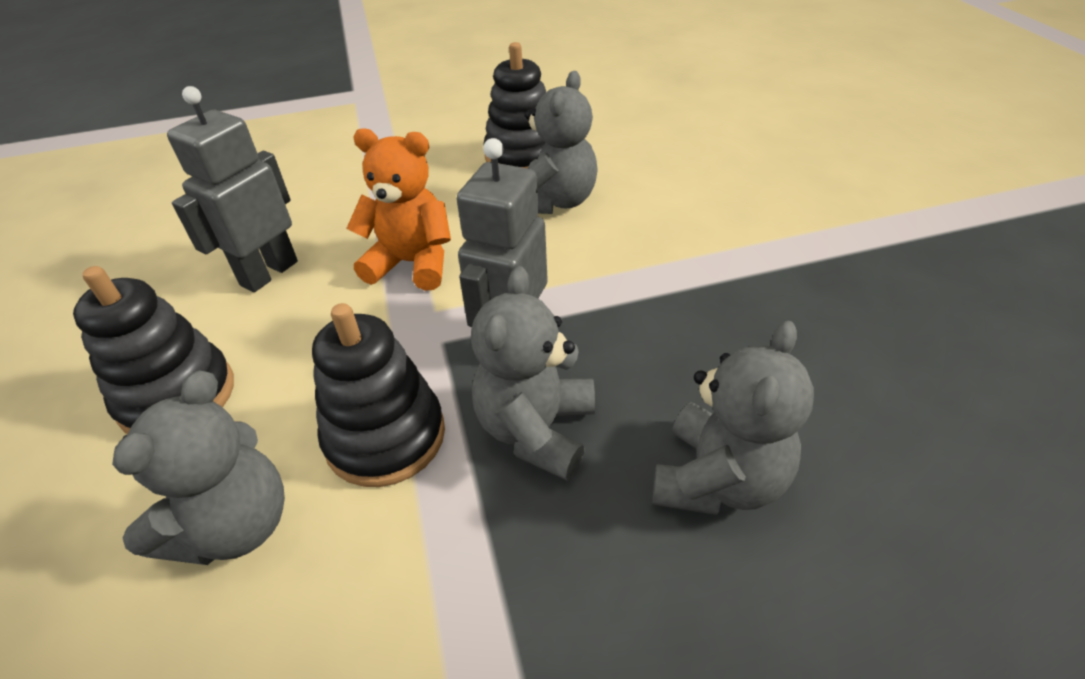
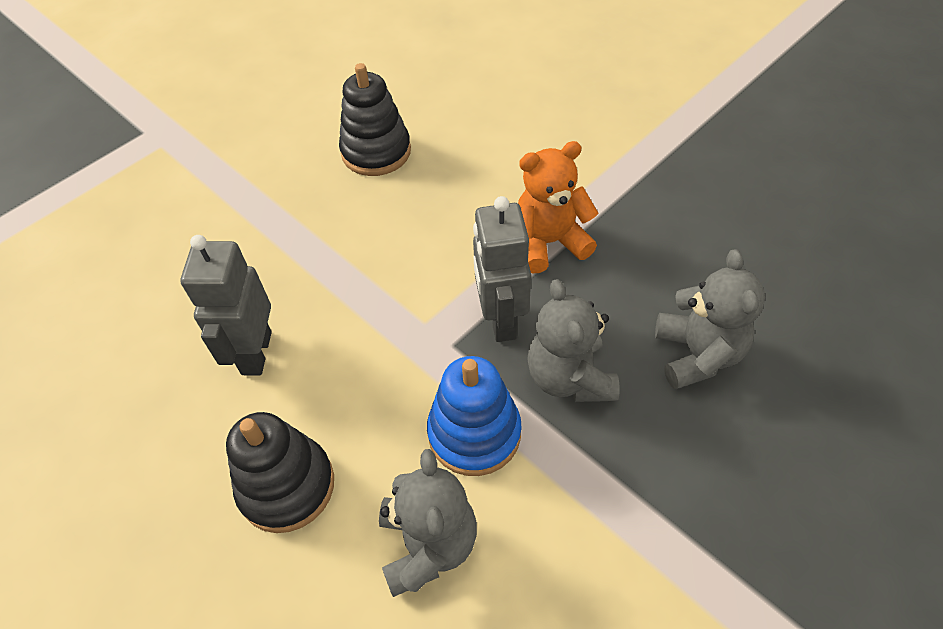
camera: 30 degrees left, 10 degrees up
(385, 436) = (474, 433): black stacking toy -> blue stacking toy
(412, 263) = (371, 291): orange teddy bear -> orange teddy bear (549, 243)
(555, 202) = (439, 187): grey teddy bear -> none

